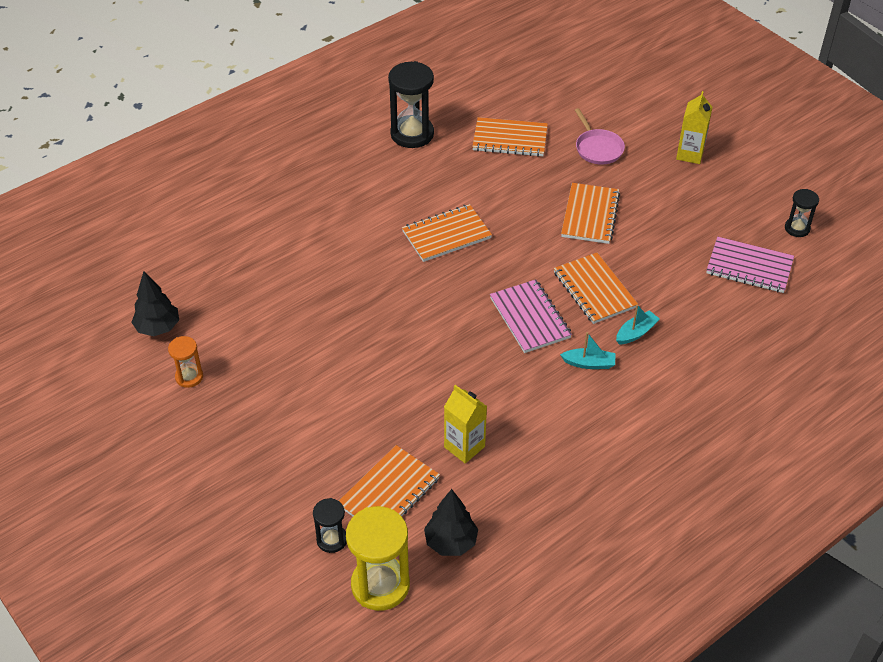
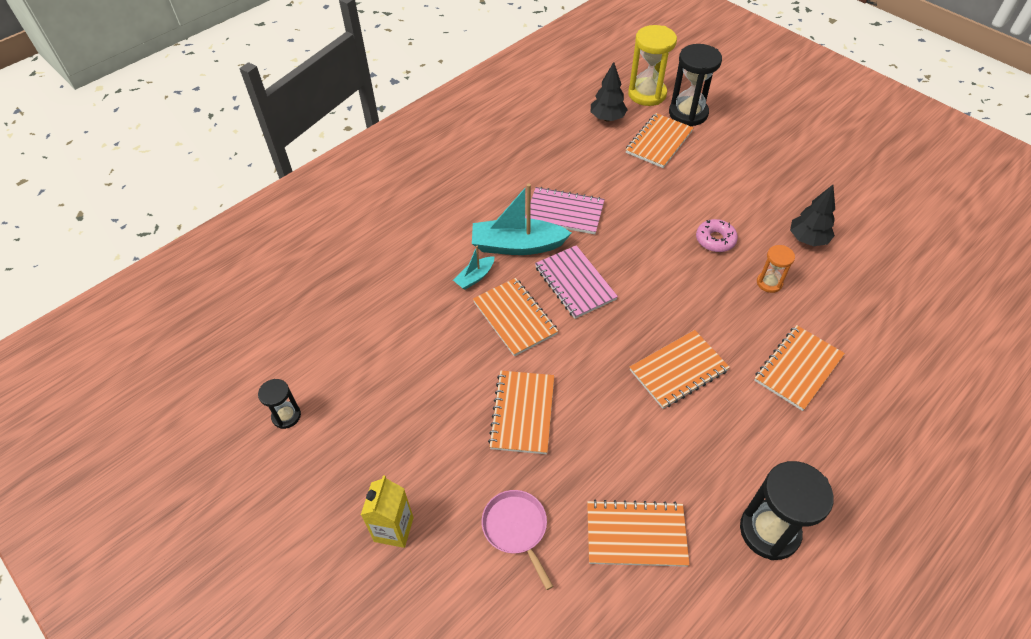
camera: 175 degrees right, 5 degrees up
(158, 328) = (910, 245): black tree -> black tree (807, 239)
(189, 377) = (853, 206): orange hourglass -> orange hourglass (769, 283)
(332, 540) = (688, 113): black hourglass -> black hourglass, size x1.86
(338, 228) = (798, 368): none -> orange notebook
(366, 351) = (715, 240): none -> pink donut
(464, 447) = (611, 174): yellow carton -> none
(589, 363) = (517, 245): turquoise boat -> turquoise boat, size x2.01
(749, 267) = (352, 359): pink notebook -> pink notebook (564, 212)

